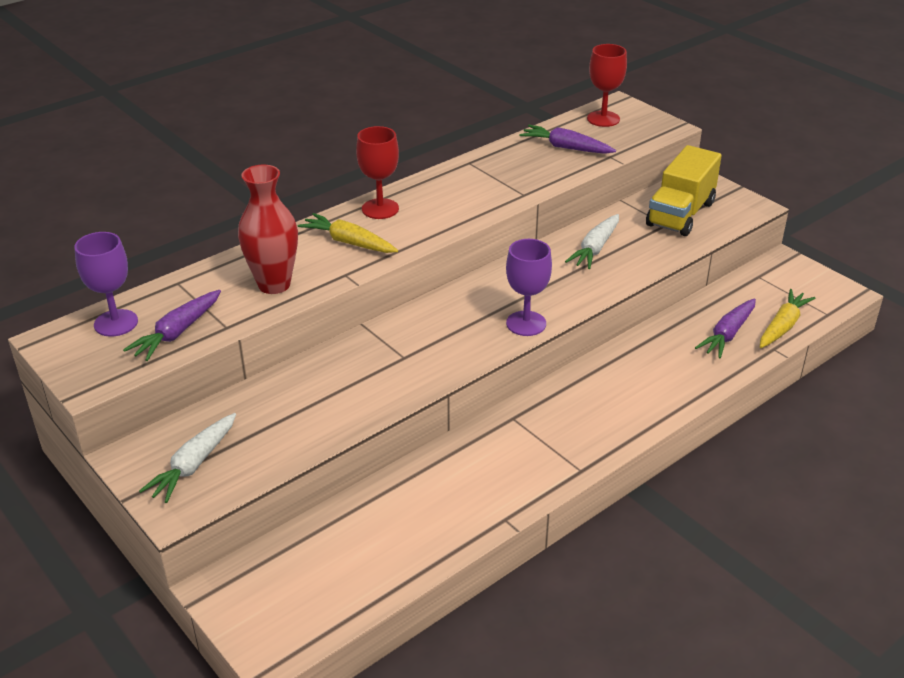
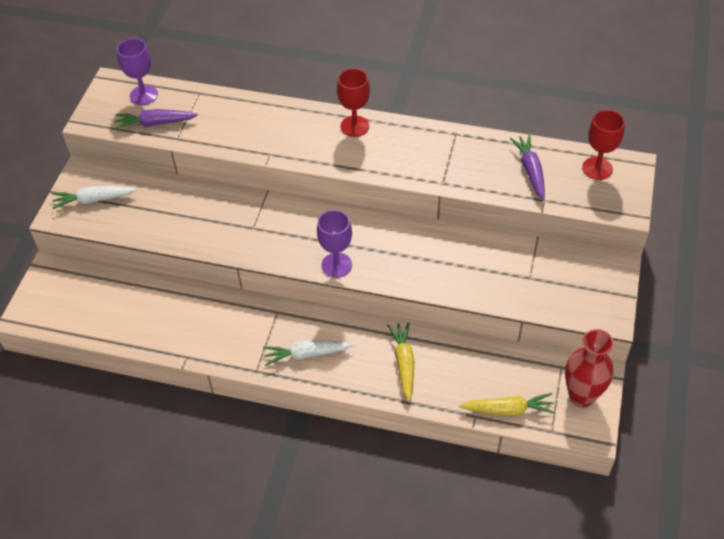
camera: 55 degrees right, 15 degrees up
(274, 284) = (232, 131): red vase -> red vase (581, 396)
(349, 242) = (304, 135): yellow carrot -> yellow carrot (404, 363)
(595, 248) = (457, 255): white carrot -> white carrot (307, 354)
(680, 214) = (553, 279): yellow truck -> none
(727, 334) = (467, 381): purple carrot -> none

